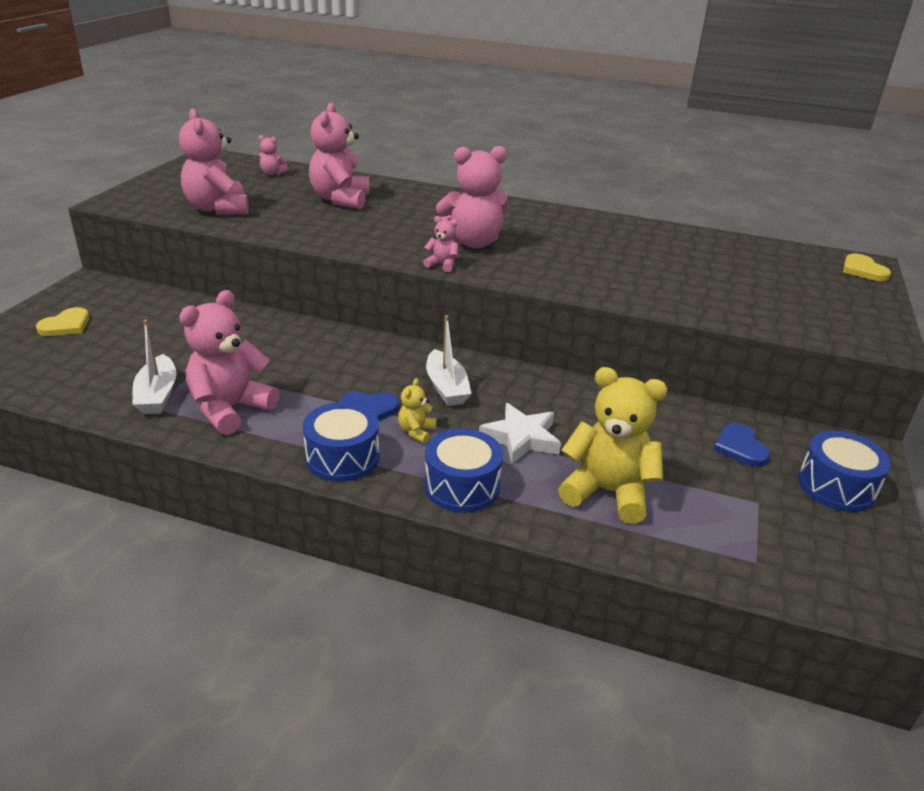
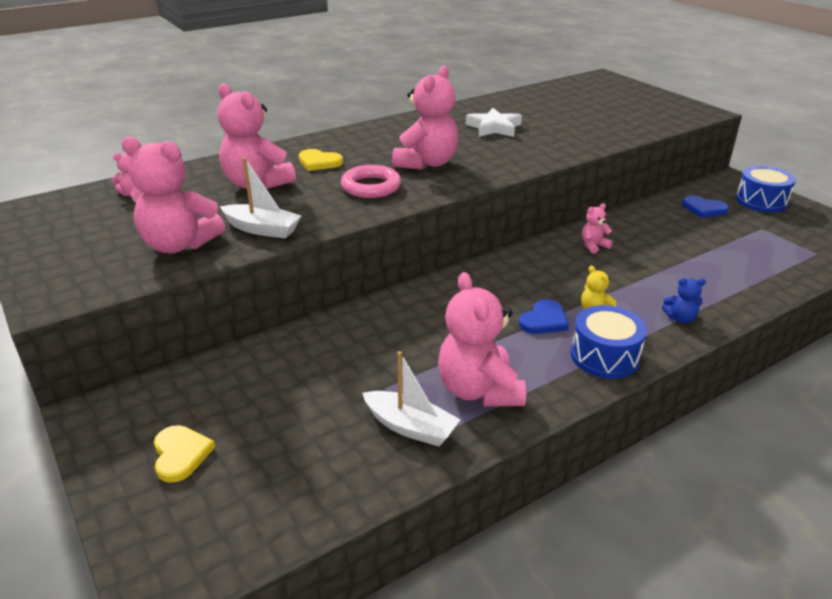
camera: 50 degrees left, 0 degrees up
(393, 236) = (371, 186): none -> pink ring
(442, 265) = (452, 186): pink teddy bear -> pink teddy bear (593, 246)
(446, 387) = (544, 276): white boat -> white boat (262, 229)
(462, 486) = (680, 318): blue drum -> blue teddy bear
(521, 438) = (637, 273): white star -> white star (494, 128)
(607, 492) = (722, 268): yellow teddy bear -> none
(863, 270) = (610, 80): yellow heart -> yellow heart (319, 162)

